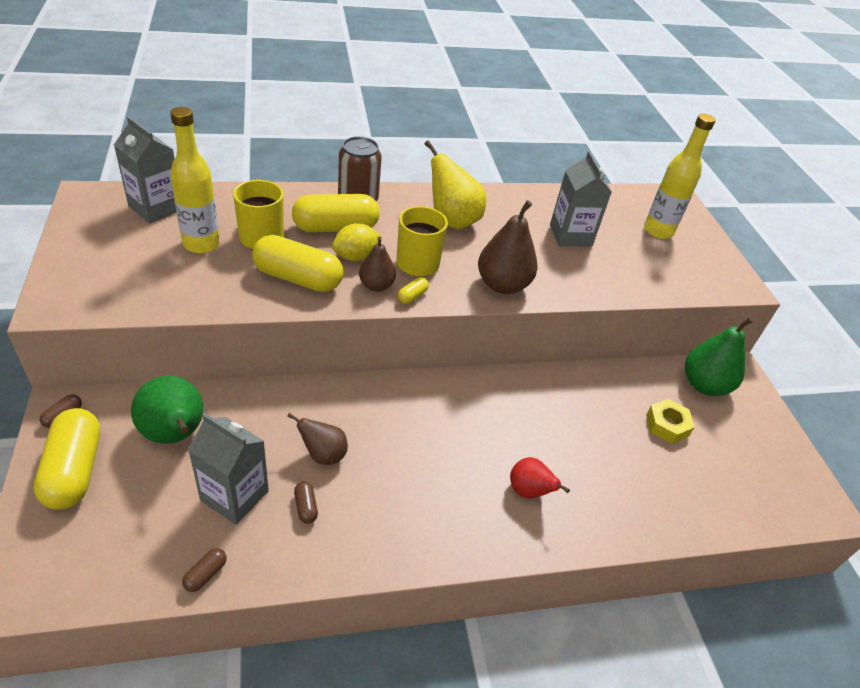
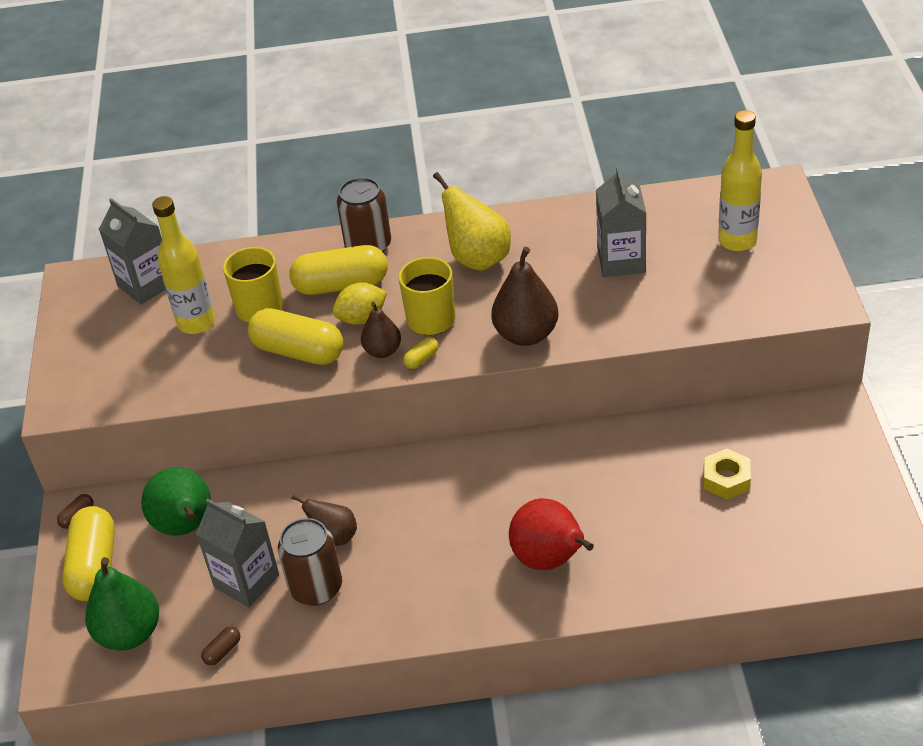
camera: 15 degrees right, 0 degrees up
(306, 507) = (316, 588): brown capsule -> brown can
(529, 491) = (550, 560): red pear -> red pear, size x1.65
(704, 385) = (786, 428): green pear -> green pear (129, 633)

